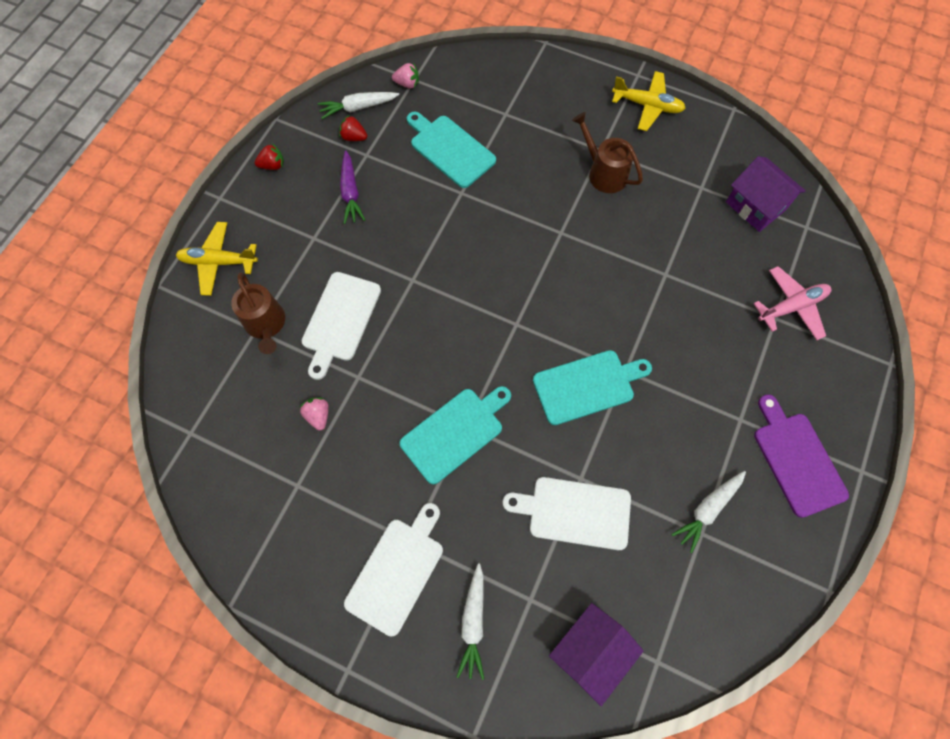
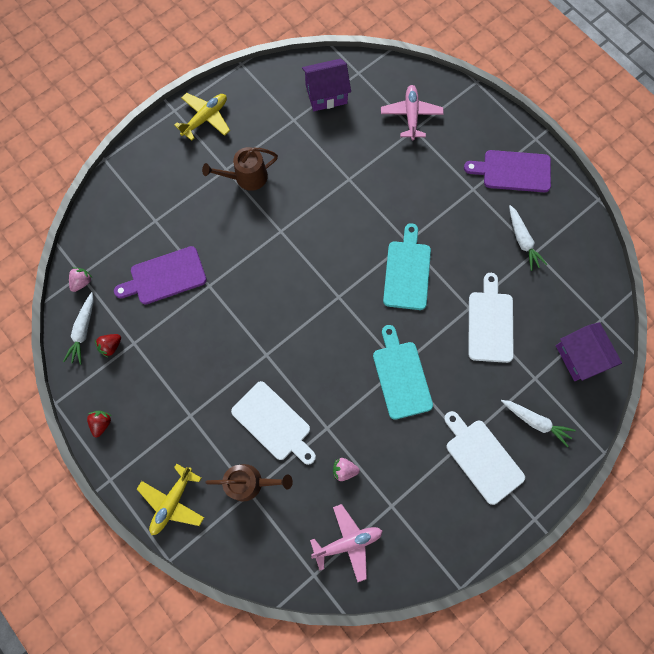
camera: 65 degrees left, 5 degrees up
(238, 454) = (347, 542): none -> pink plane
(350, 193) = (163, 370): purple carrot -> none
(450, 149) = (165, 276): turquoise cutting board -> purple cutting board
(574, 512) = (490, 323): white cutting board -> white cutting board turned 150 degrees clockwise

